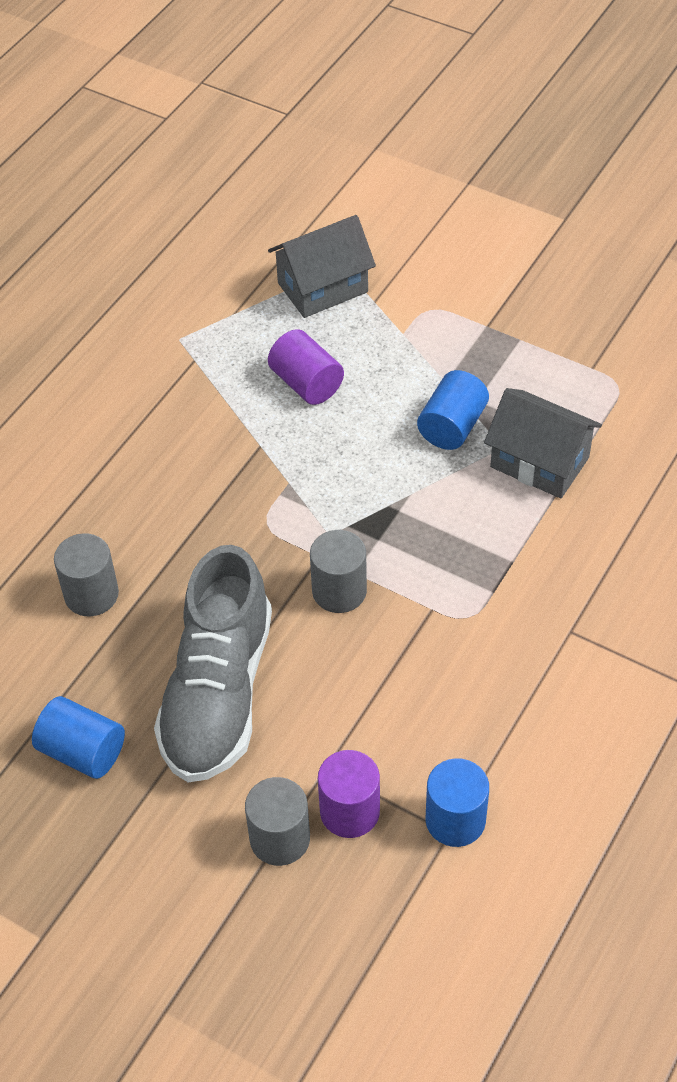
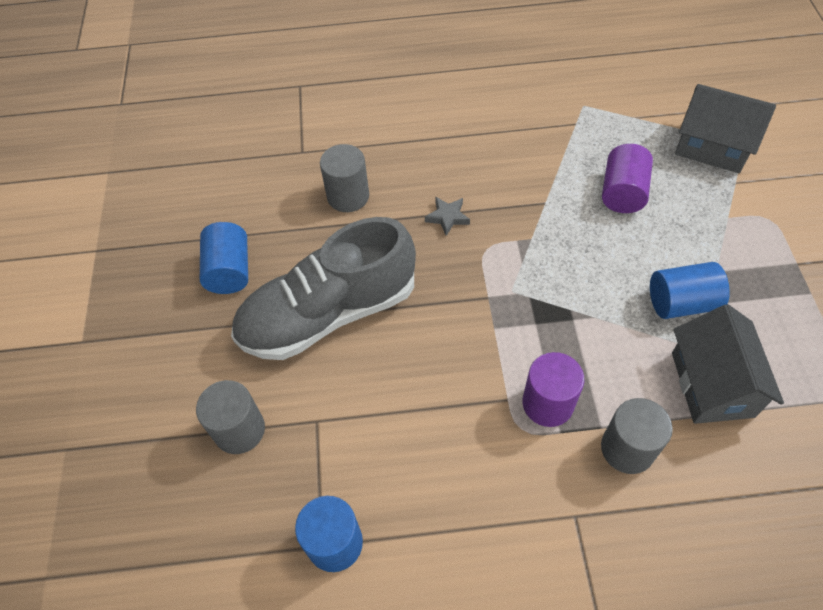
camera: 55 degrees right, 5 degrees up
(201, 530) = (447, 217): none -> grey star
(339, 591) = (470, 329): grey cylinder -> grey cylinder (627, 448)
(349, 811) = (291, 461): purple cylinder -> purple cylinder (548, 403)

